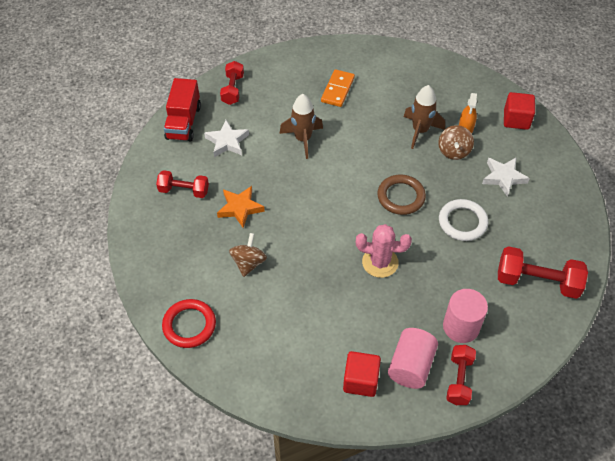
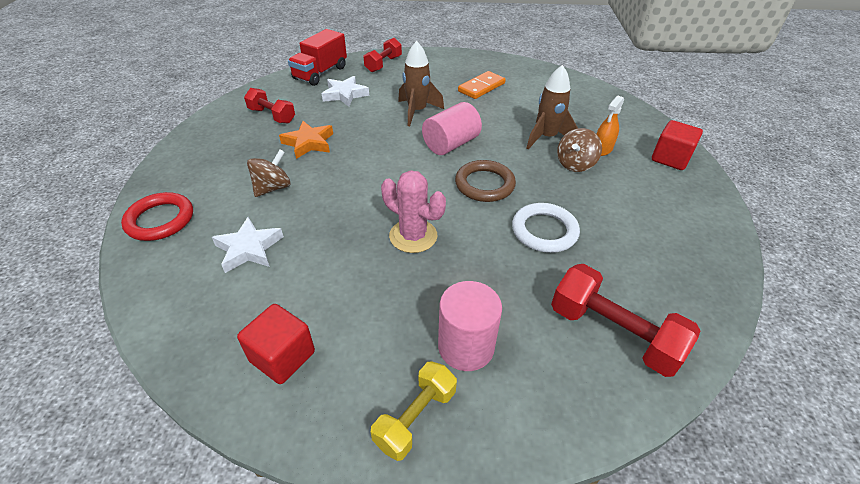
camera: 25 degrees right, 10 degrees down
(411, 366) = (361, 367): pink cylinder -> pink cylinder (451, 144)
(459, 380) = (415, 418): red dumbbell -> yellow dumbbell
(503, 177) = (625, 205): white star -> white star (249, 249)

